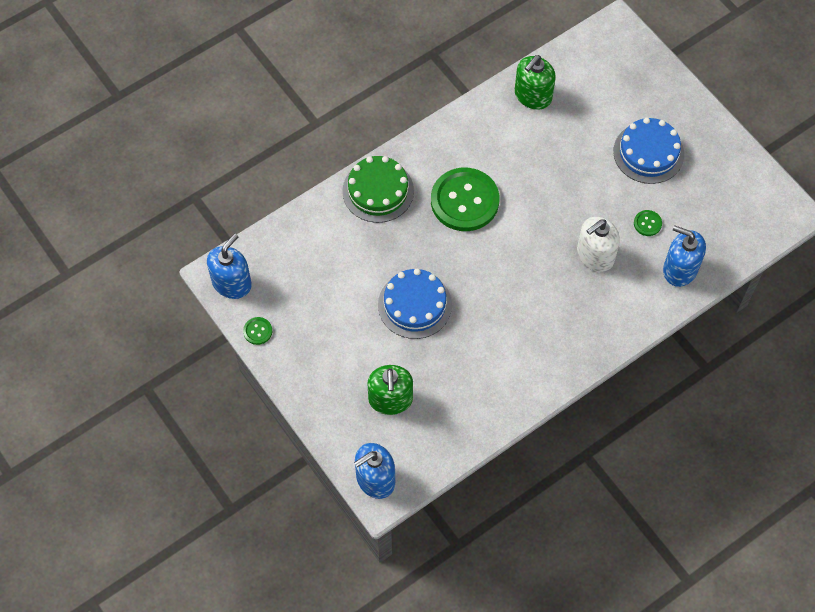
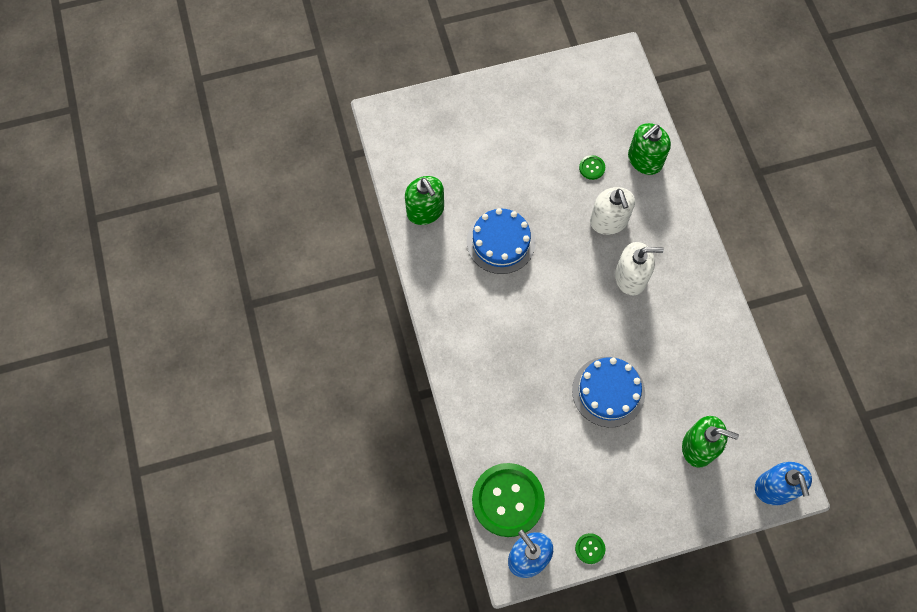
camera: 70 degrees left, 5 degrees up
(378, 191) = (475, 383): green cake -> none
(464, 201) = (514, 309): green button -> green button (508, 500)
(542, 292) = (631, 277): none -> white soap dispenser
(648, 153) = (522, 140): blue cake -> blue cake (501, 242)
(680, 269) = (645, 160): blue soap dispenser -> green soap dispenser

